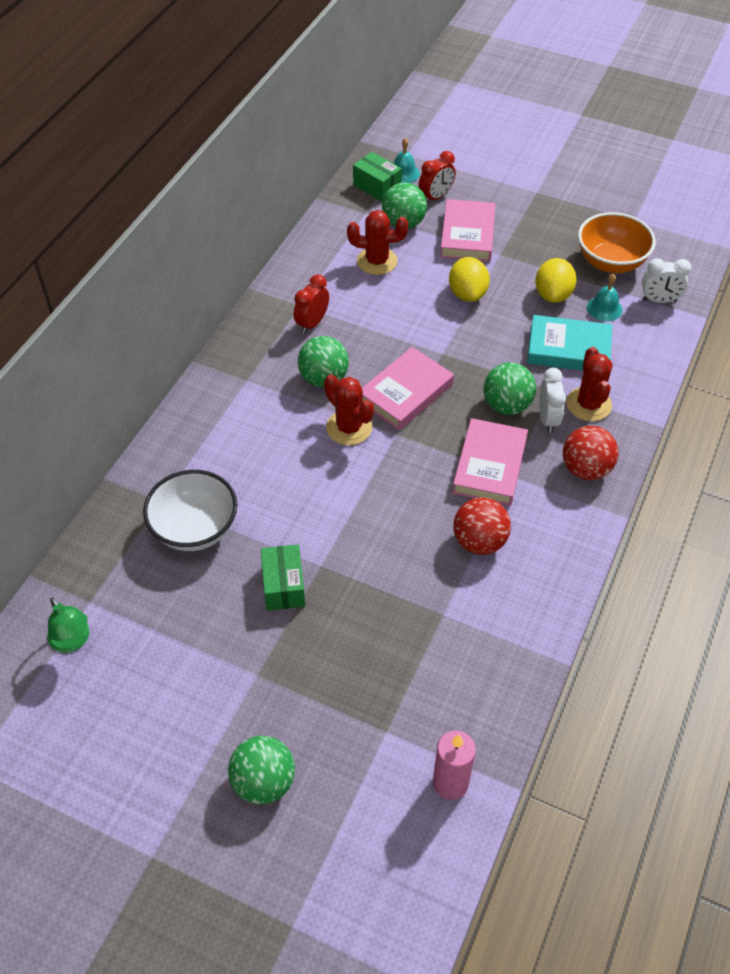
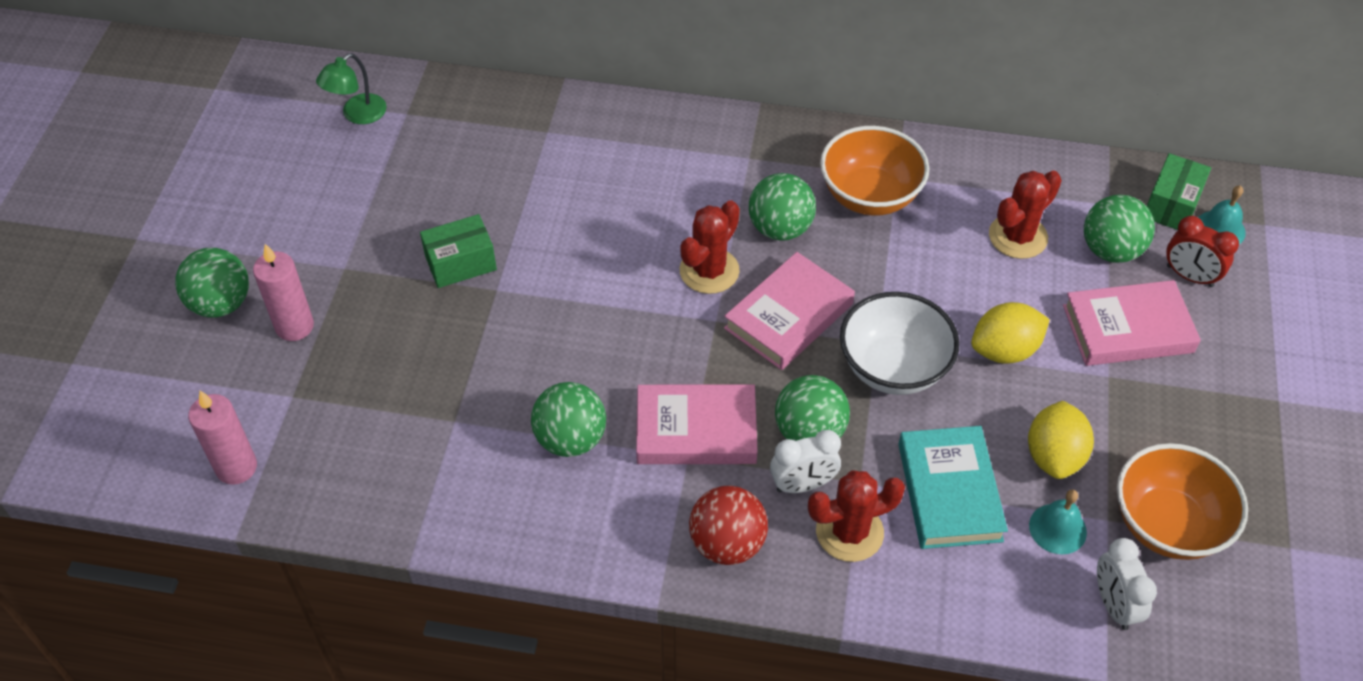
camera: 75 degrees right, 0 degrees up
(195, 529) = (517, 169): white bowl -> white bowl (893, 368)
(310, 721) = (294, 326): none -> pink candle
(312, 323) = (869, 196): red clock -> orange bowl
(377, 261) = (1018, 237): red cactus -> red cactus turned 60 degrees clockwise
(405, 393) = (788, 316): pink book -> pink book turned 75 degrees counterclockwise
(479, 541) = (570, 439): red ball -> green ball
(553, 295) = (1054, 456): yellow lemon -> yellow lemon turned 75 degrees counterclockwise

